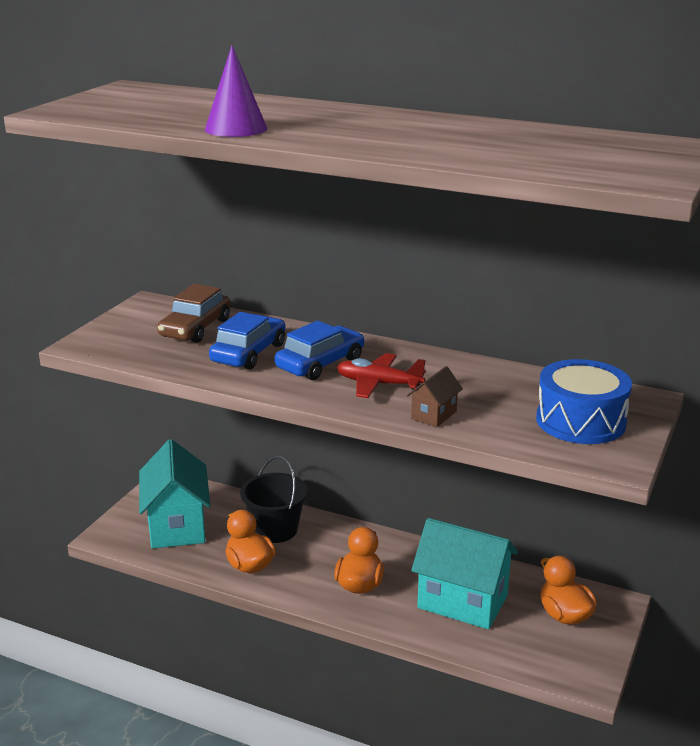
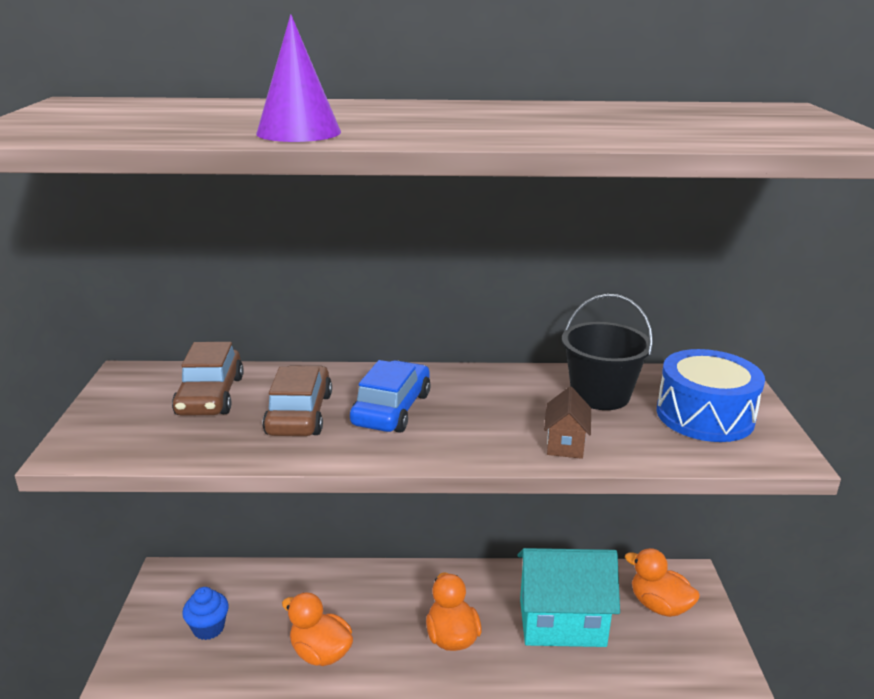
camera: 25 degrees left, 0 degrees up
(177, 526) = (208, 628): turquoise house -> blue cupcake
(249, 353) = (299, 414): blue car -> brown car
(275, 529) = (324, 597): black bucket -> black bucket (600, 395)
(378, 384) = (475, 420): red plane -> none

